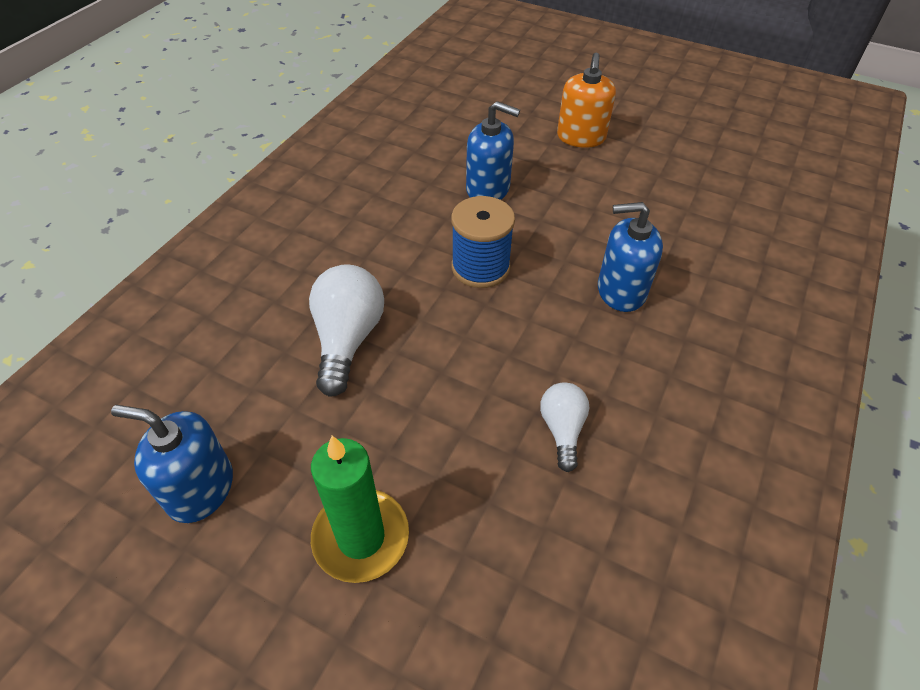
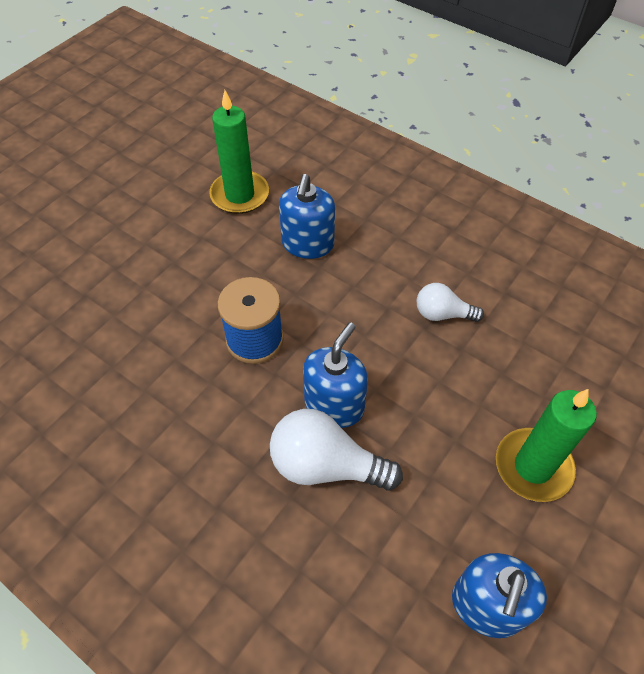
camera: 80 degrees left, 5 degrees up
(488, 189) = (142, 315): blue soap dispenser -> blue soap dispenser (334, 405)
(581, 137) = (90, 223): orange soap dispenser -> none
(666, 226) = (240, 195): none -> green candle

